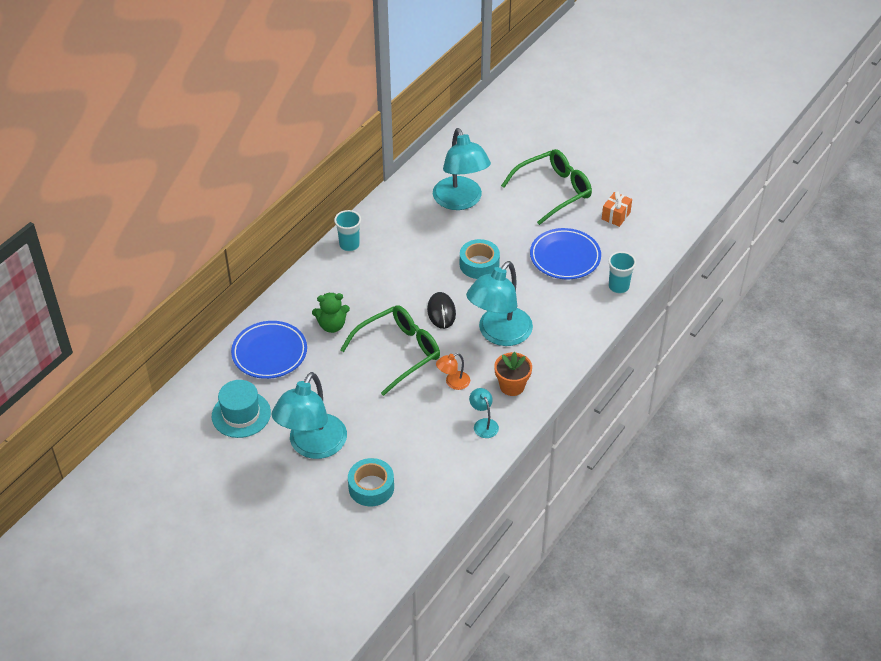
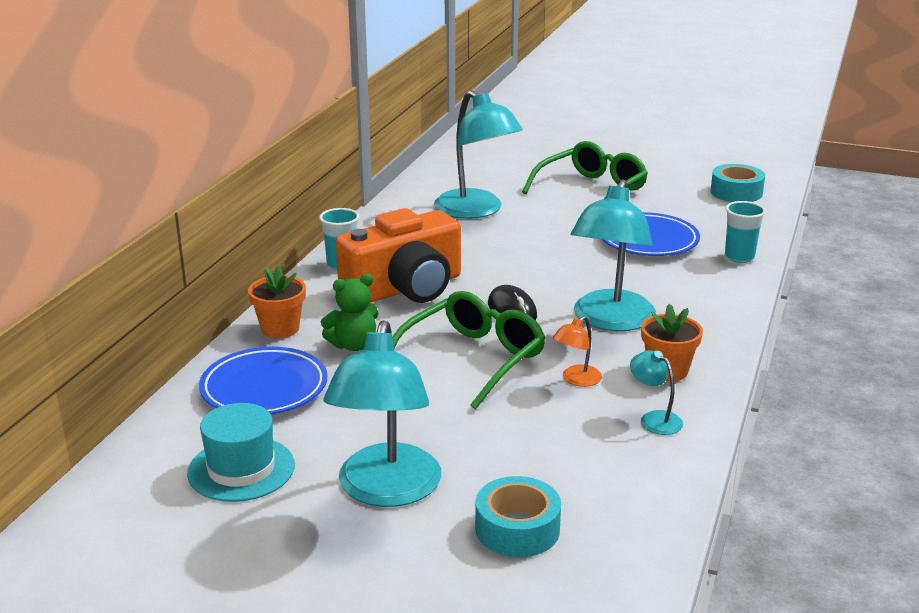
camera: 15 degrees left, 20 degrees down
(292, 302) = (280, 329): none -> orange flower pot
(382, 277) = (405, 288): none -> orange camera
(479, 264) = (537, 260): turquoise tape -> turquoise tape (736, 192)
(616, 216) = (685, 200): orange gift -> none

